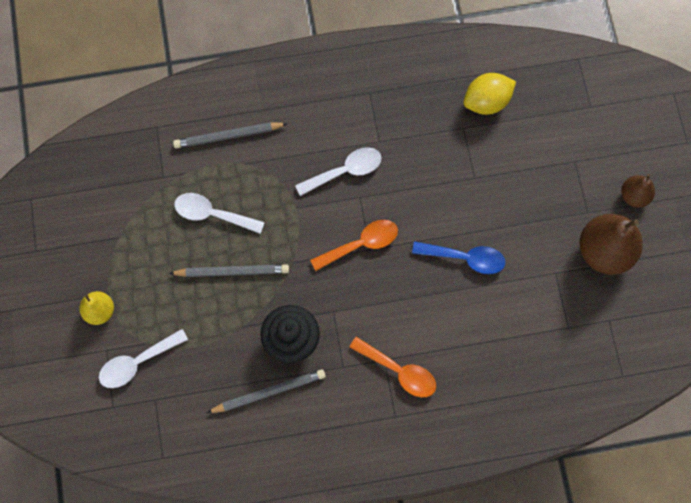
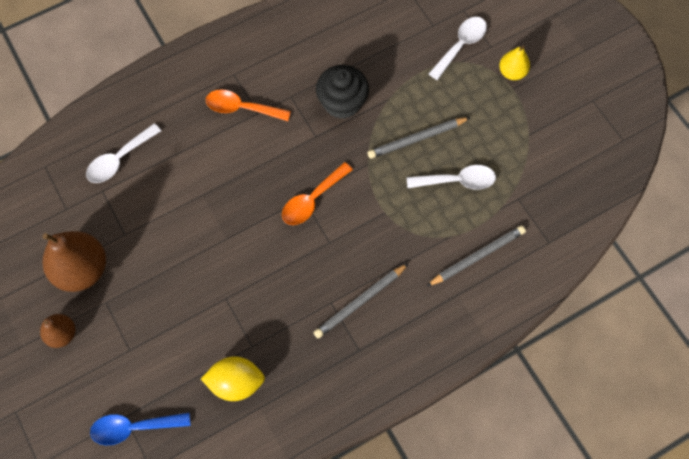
camera: 160 degrees right, 5 degrees down
(269, 392) = (344, 59): grey pencil -> grey pencil (360, 302)
(345, 171) = (352, 261): white spoon -> white spoon (119, 159)
(464, 258) = (213, 219): blue spoon -> blue spoon (134, 427)
(486, 102) = (236, 382): yellow lemon -> yellow lemon turned 45 degrees clockwise

